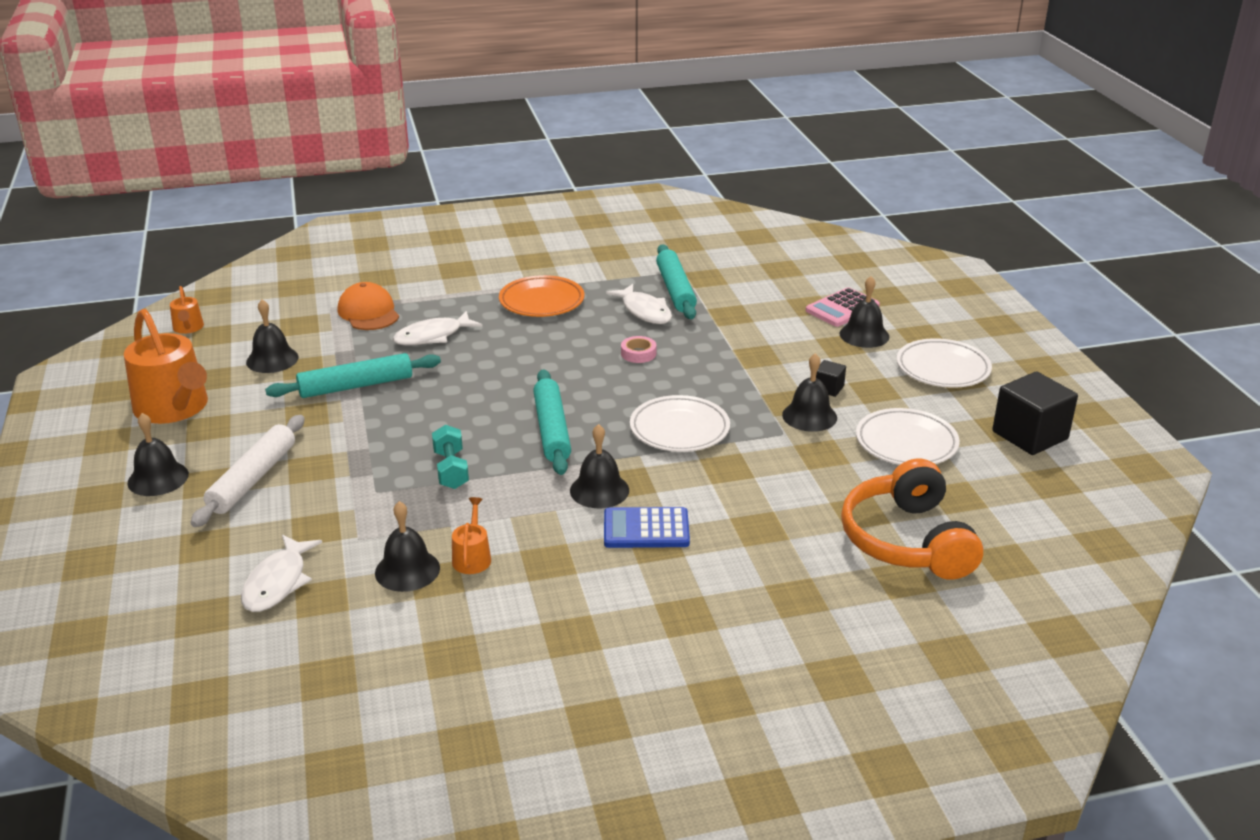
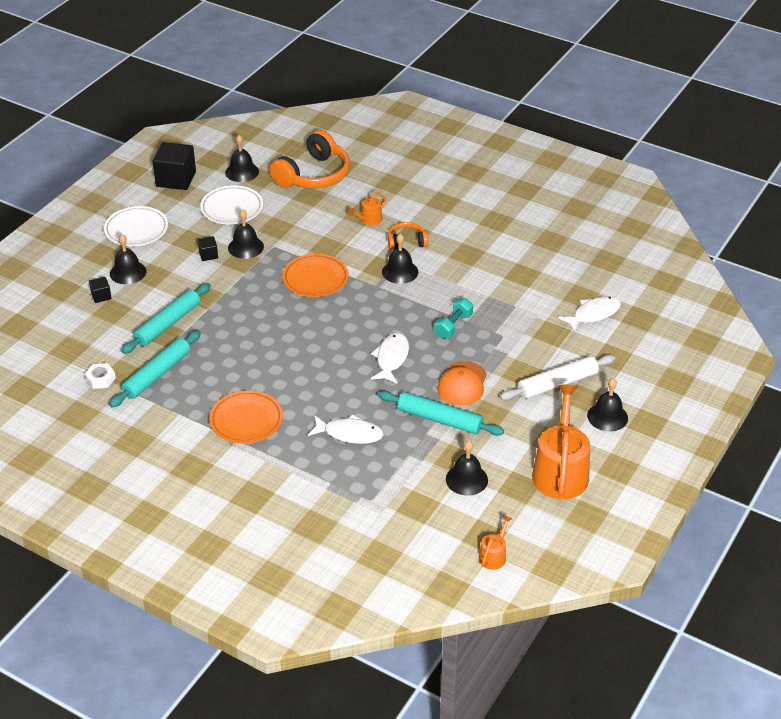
camera: 135 degrees left, 10 degrees up
(368, 312) = (362, 487): orange cap -> orange cap (462, 384)
(407, 570) = (531, 286): black bell -> black bell (242, 172)
(472, 557) = (496, 274): orange watering can -> orange watering can (369, 219)
(552, 430) = (375, 318): turquoise rolling pin -> turquoise rolling pin (167, 324)
(638, 353) = (258, 339): pink tape -> none
(644, 311) = (203, 369): white fish -> white fish (391, 358)
(646, 529) = (407, 242): blue calculator -> orange headphones
(679, 429) = (315, 279): white plate -> orange plate
(713, 266) = (100, 379): none -> white nut
(842, 308) = (101, 296): pink calculator -> black cube

